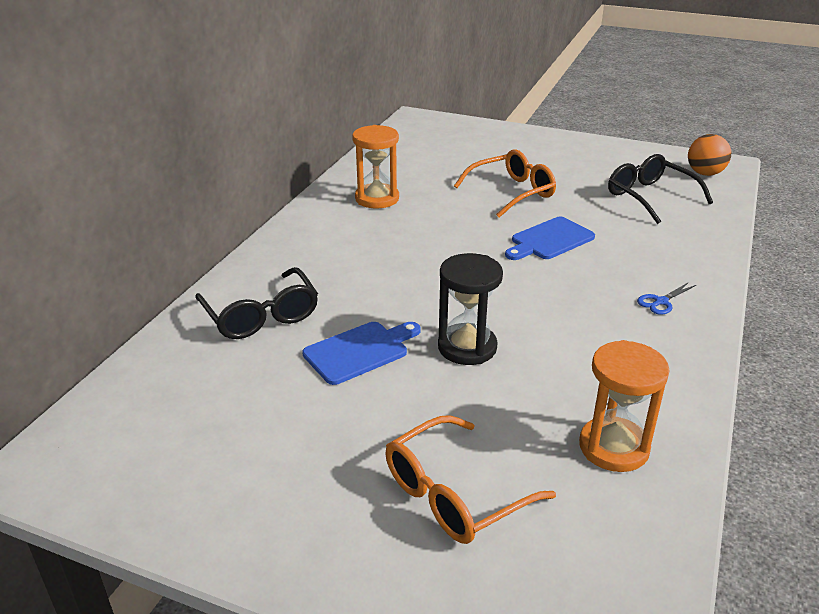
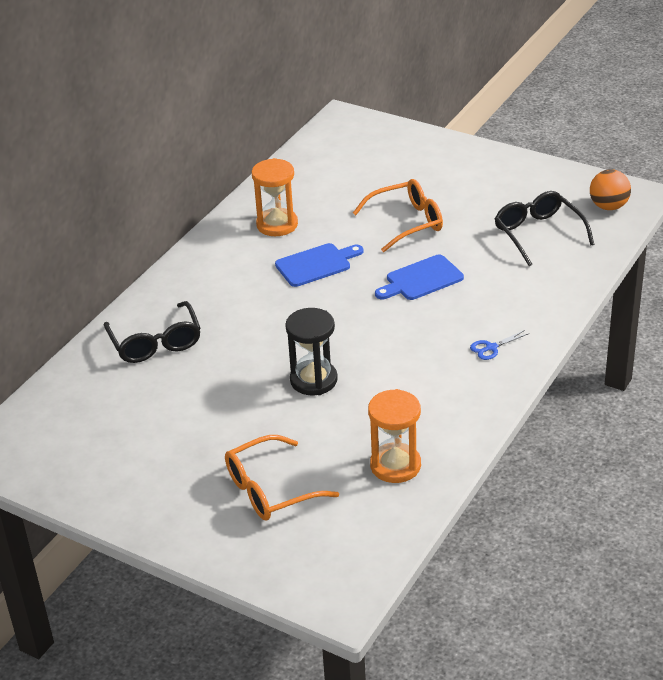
camera: 10 degrees right, 5 degrees up
(360, 351) = (228, 378): blue cutting board -> blue cutting board (316, 264)

